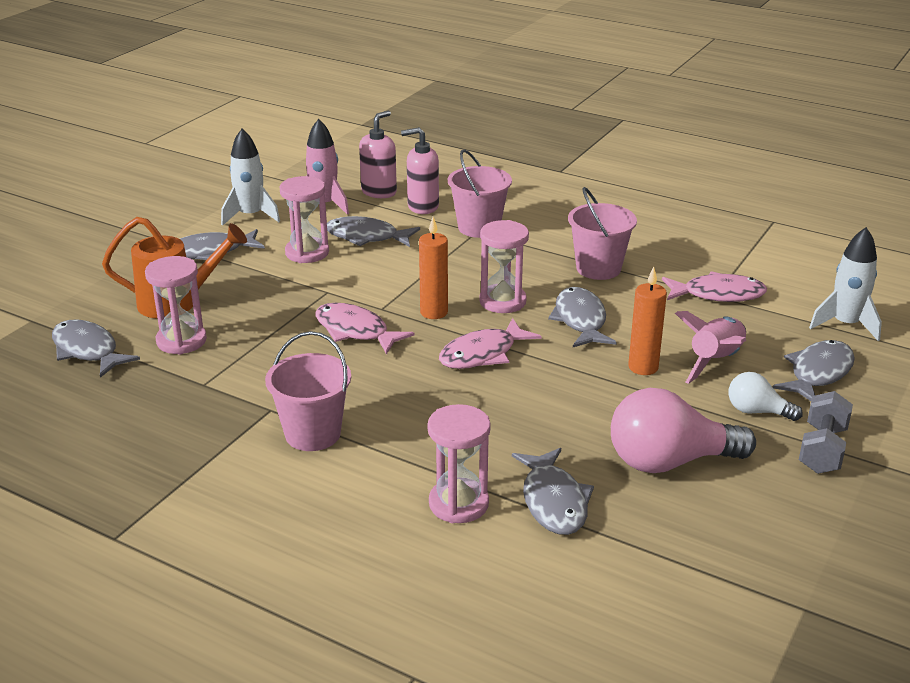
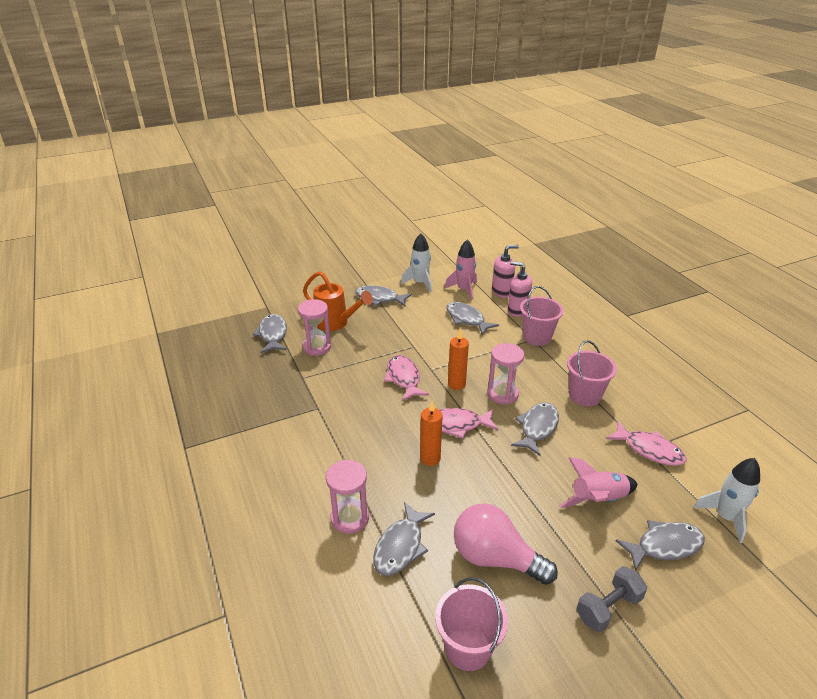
camera: 35 degrees right, 5 degrees up
(307, 253) = (426, 317): pink hourglass -> none
(313, 434) = (322, 433): pink bucket -> pink bucket (468, 648)
(643, 367) = (544, 480): orange candle -> orange candle (430, 458)
(757, 411) = (590, 552): white light bulb -> none

